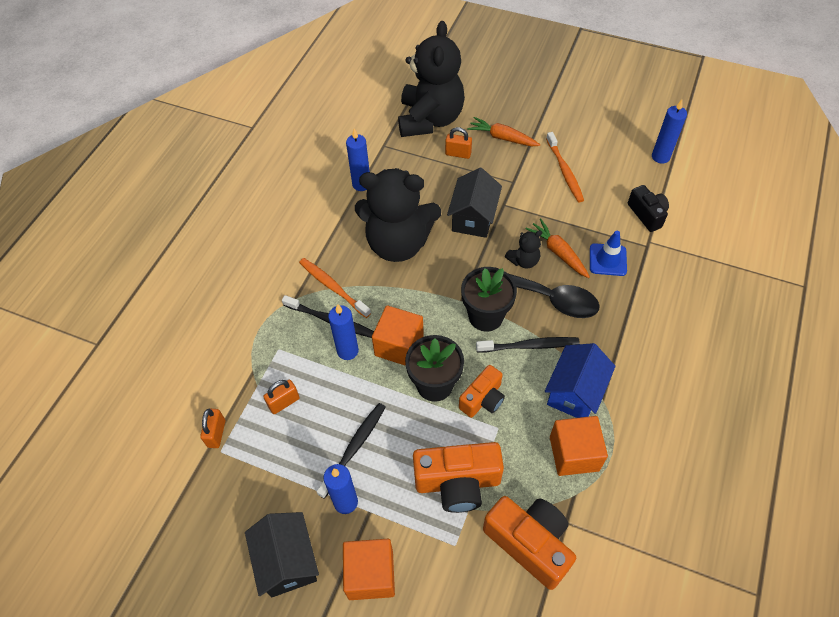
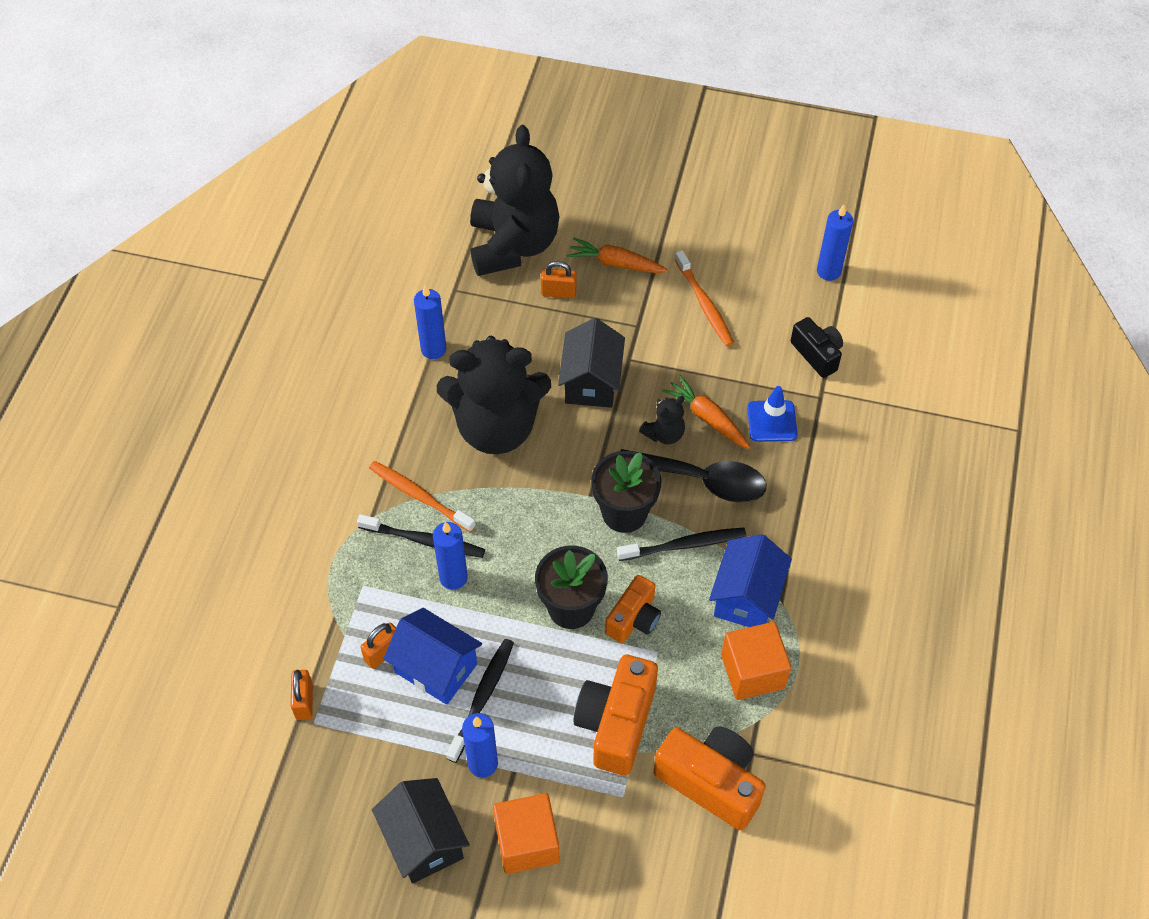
camera: 10 degrees left, 0 degrees up
(322, 419) = (436, 668): none -> blue house
(399, 345) = (518, 563): orange cube -> none
(457, 482) = (616, 723): orange camera -> orange camera turned 120 degrees clockwise

